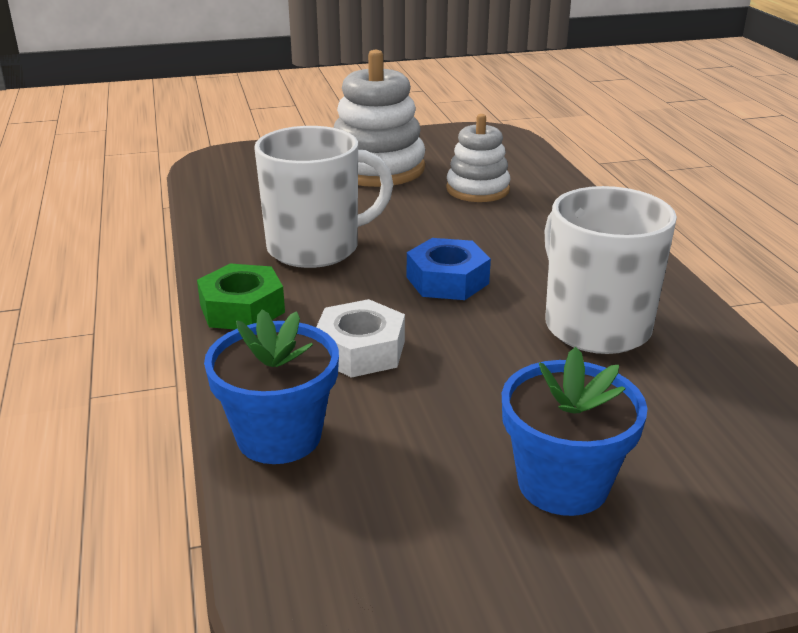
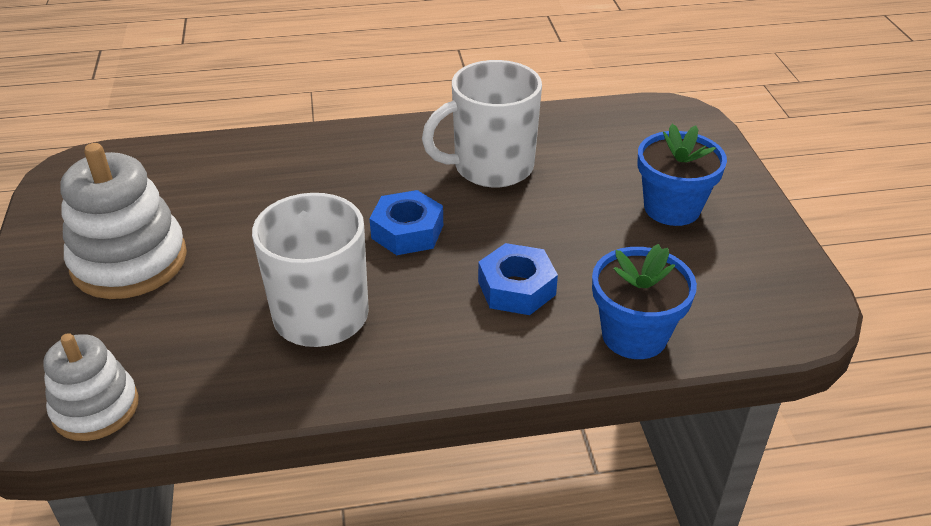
camera: 85 degrees left, 10 degrees up
(242, 309) = (437, 365): green nut -> none
(360, 350) = (516, 288): white nut -> blue nut
(477, 189) = (222, 195): white stacking toy -> white stacking toy (96, 408)

